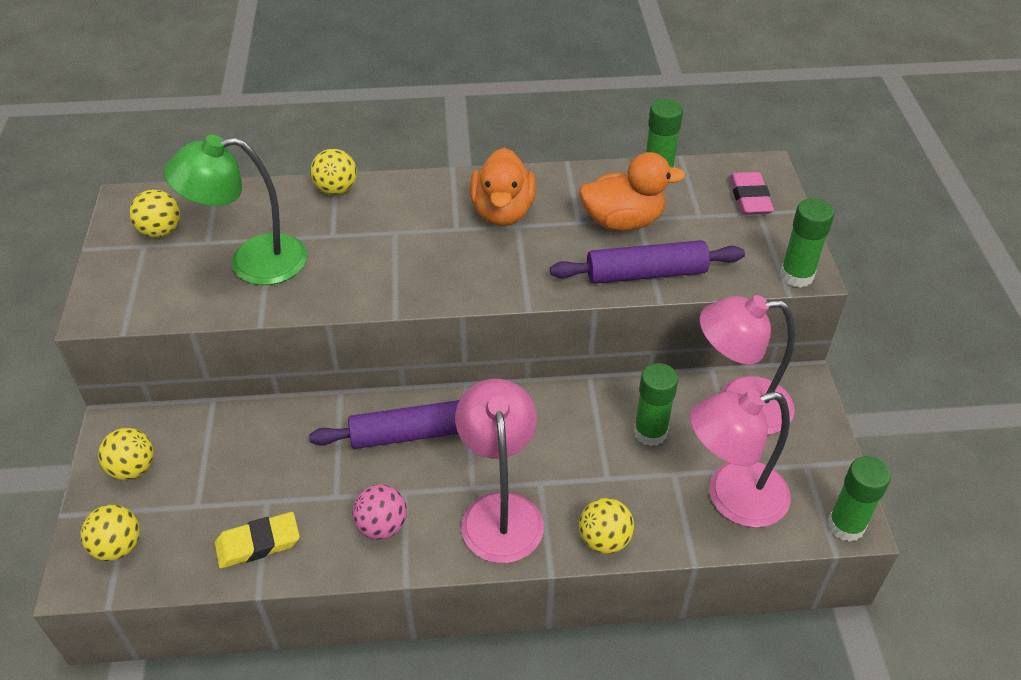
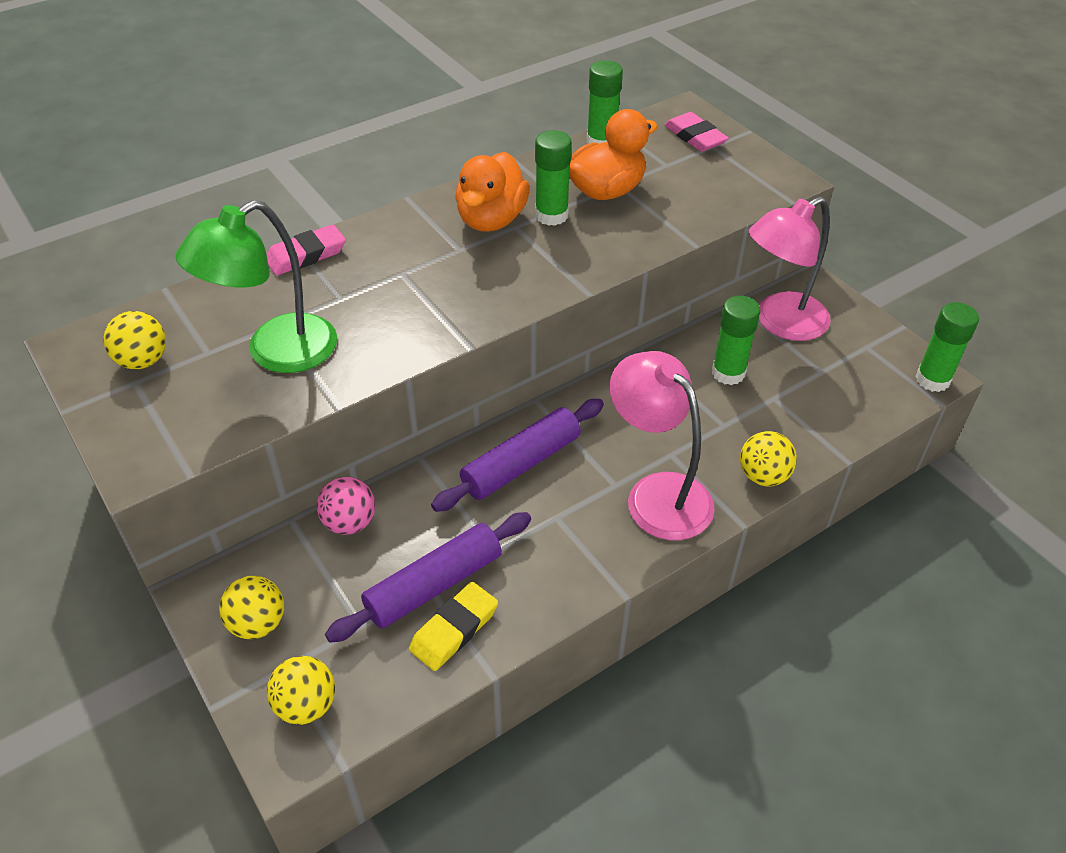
camera: 30 degrees left, 0 degrees up
(336, 189) = (306, 255): yellow ball -> pink eraser
(382, 526) = (562, 556): pink ball -> pink ball (350, 523)
(503, 212) = (491, 220): orange duck -> orange duck turned 45 degrees clockwise
(646, 273) = (664, 226): purple rolling pin -> purple rolling pin (434, 585)
(731, 497) = (833, 396): pink lamp -> none
(796, 275) = (785, 185): green glue stick -> green glue stick (551, 215)

